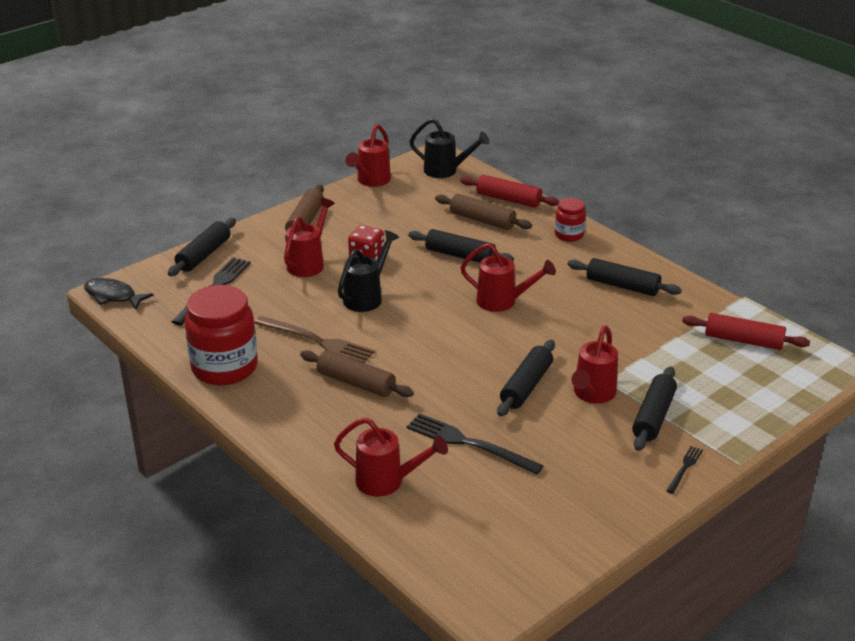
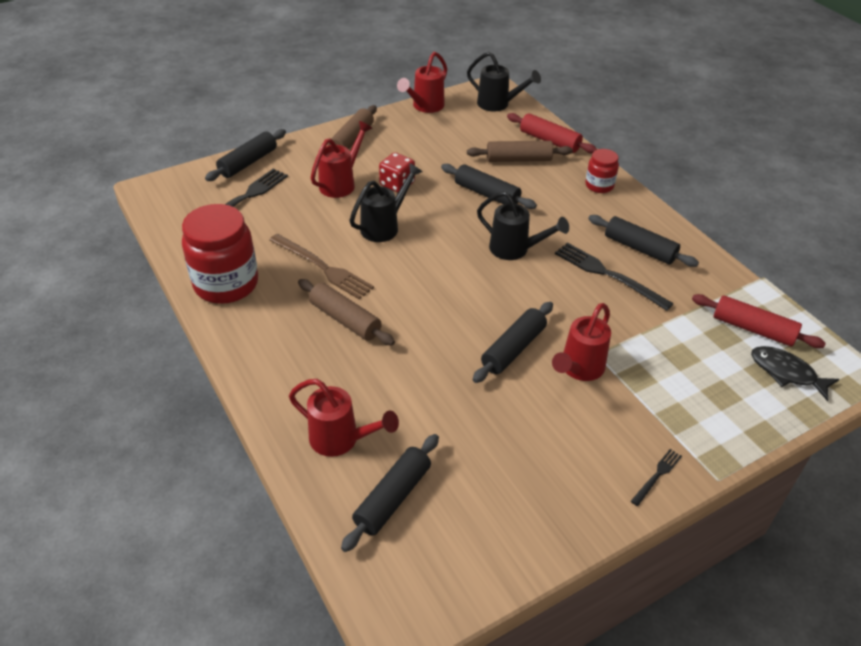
camera: 10 degrees right, 10 degrees up
(113, 296) = (152, 194): black fish -> black fish (786, 373)
(469, 443) = (437, 408): black fork -> black fork (608, 275)
(482, 220) = (518, 159): brown rolling pin -> brown rolling pin turned 45 degrees counterclockwise
(503, 302) = (515, 250): red watering can -> black watering can
(653, 416) = (637, 406): black rolling pin -> black rolling pin (392, 498)

